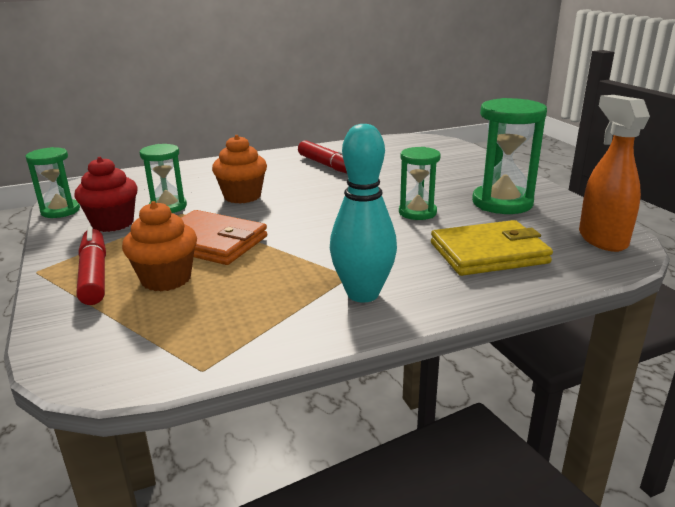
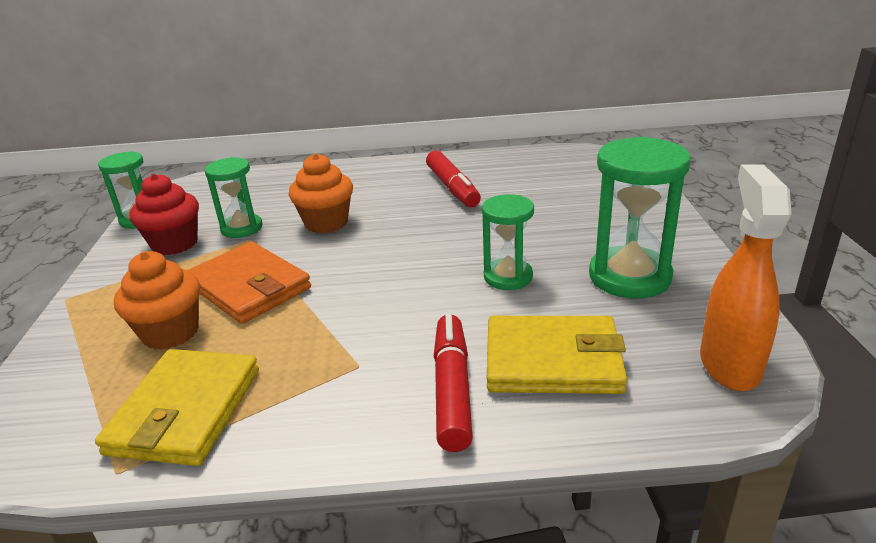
camera: 20 degrees right, 5 degrees up
(94, 275) = (110, 313): red marker -> red marker (452, 389)
(228, 323) = (185, 411): none -> yellow wallet
(363, 294) = (355, 397): turquoise bowling pin -> none

